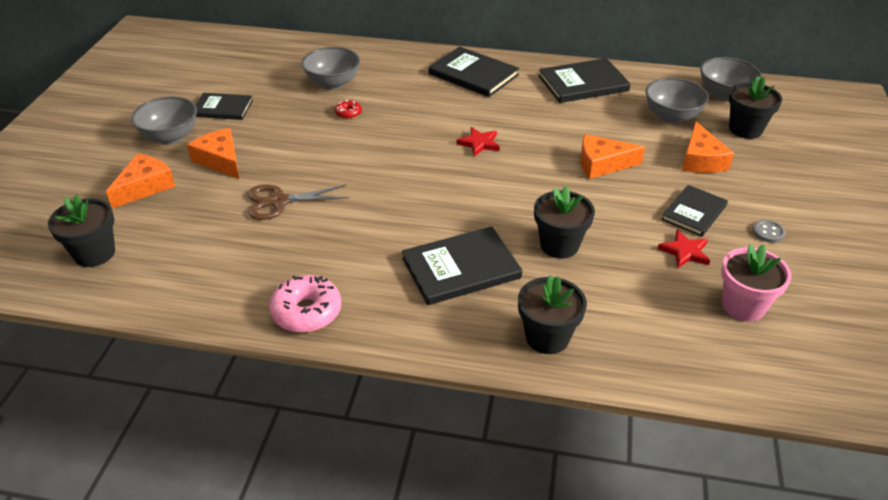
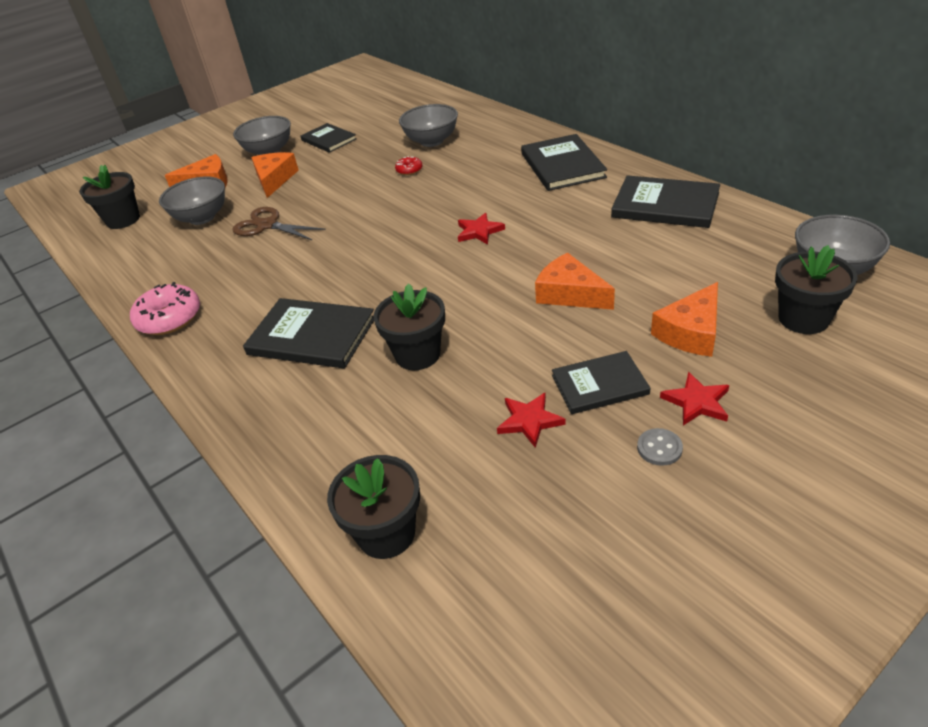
camera: 45 degrees right, 0 degrees up
(547, 337) = (290, 433): black flower pot -> black flower pot (386, 533)
(671, 117) = (722, 272): grey bowl -> grey bowl (202, 218)
(743, 306) = (510, 511): pink flower pot -> none
(754, 198) = (697, 402): none -> red star

